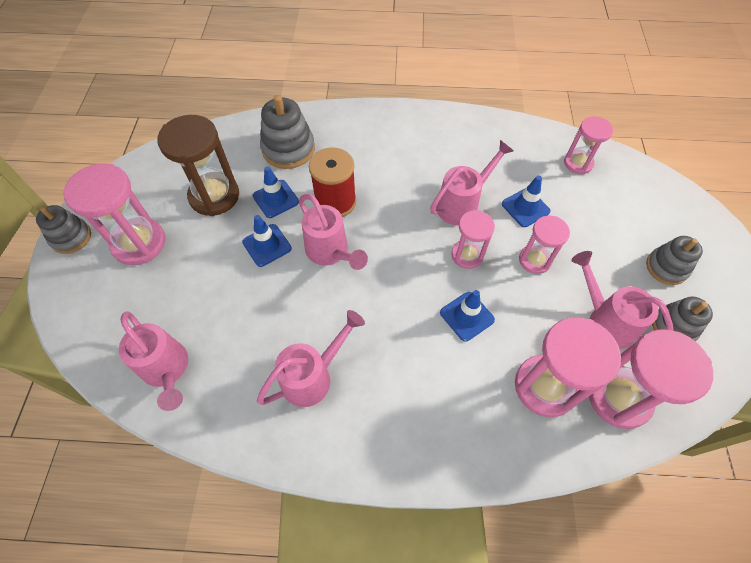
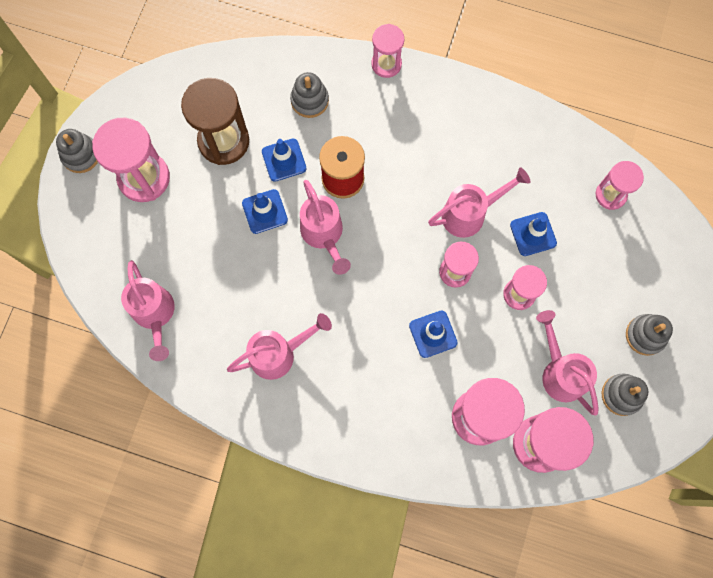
camera: 15 degrees right, 15 degrees up
(288, 149) = (309, 100): grey stacking toy -> grey stacking toy, size x0.67
(349, 110) = (386, 64): none -> pink hourglass

